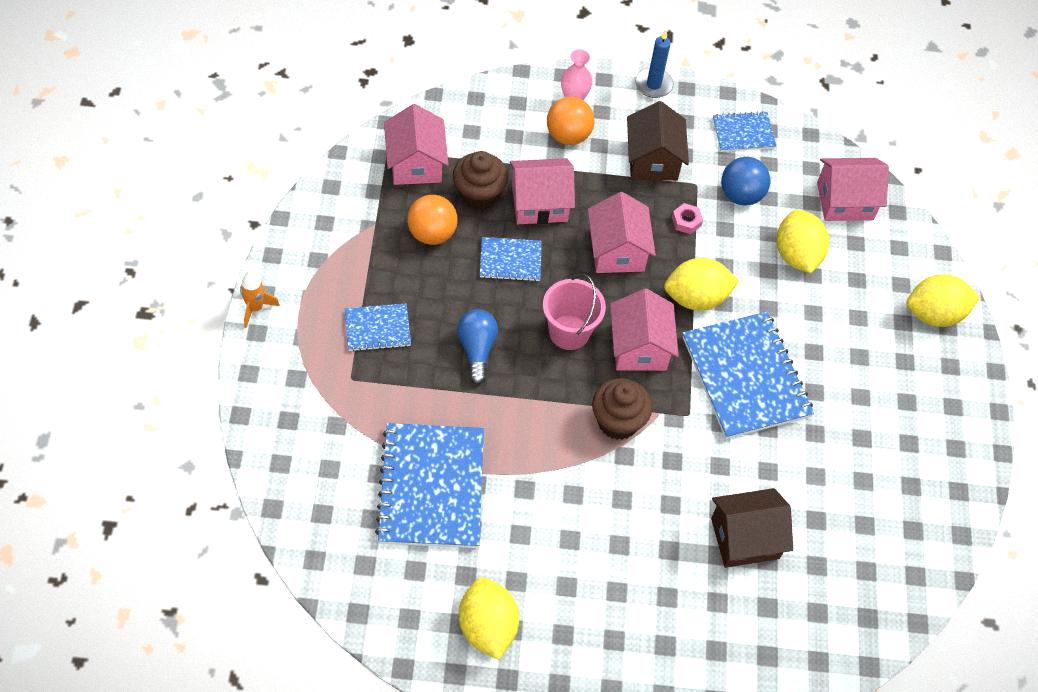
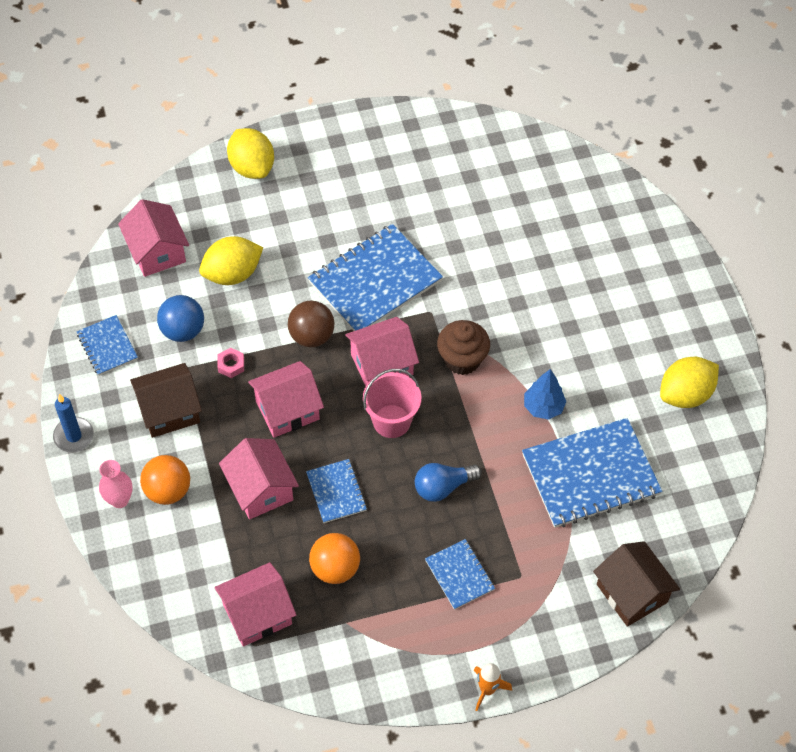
camera: 105 degrees left, 0 degrees up
(479, 195) = (272, 544): brown cupcake -> none
(529, 475) = (543, 407): none -> blue tree
(696, 298) = (311, 336): yellow lemon -> brown ball
(745, 538) = (521, 247): brown house -> brown house (632, 593)

